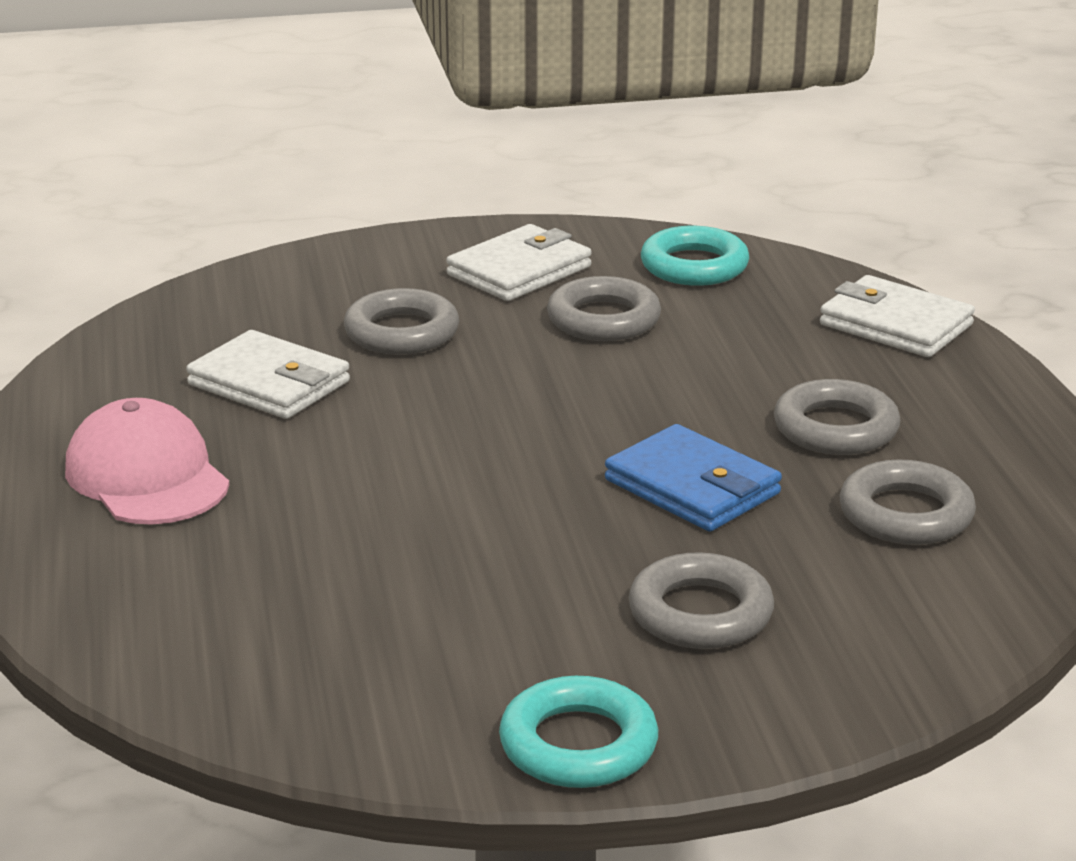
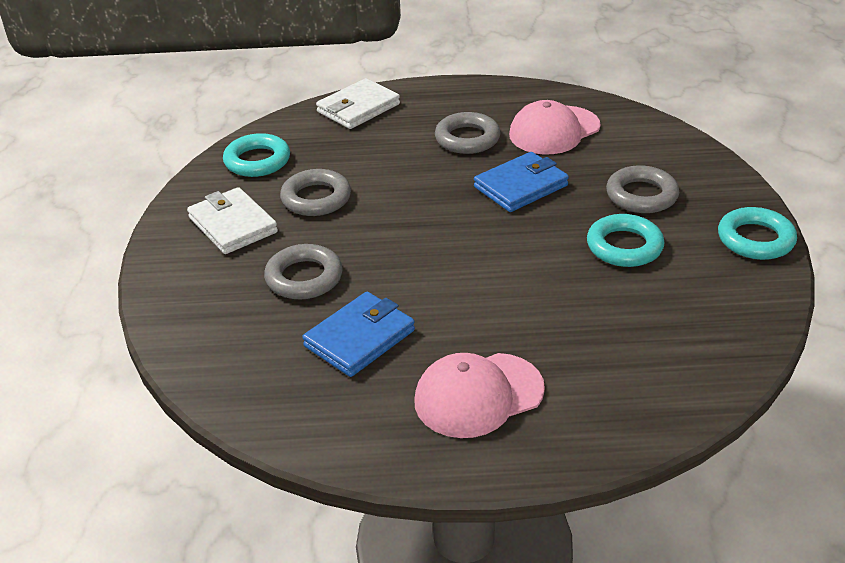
camera: 80 degrees left, 10 degrees up
(269, 383) = (359, 338): white wallet -> blue wallet
(526, 594) = (624, 246): none -> turquoise ring
(906, 514) = (554, 130): grey ring -> pink cap

